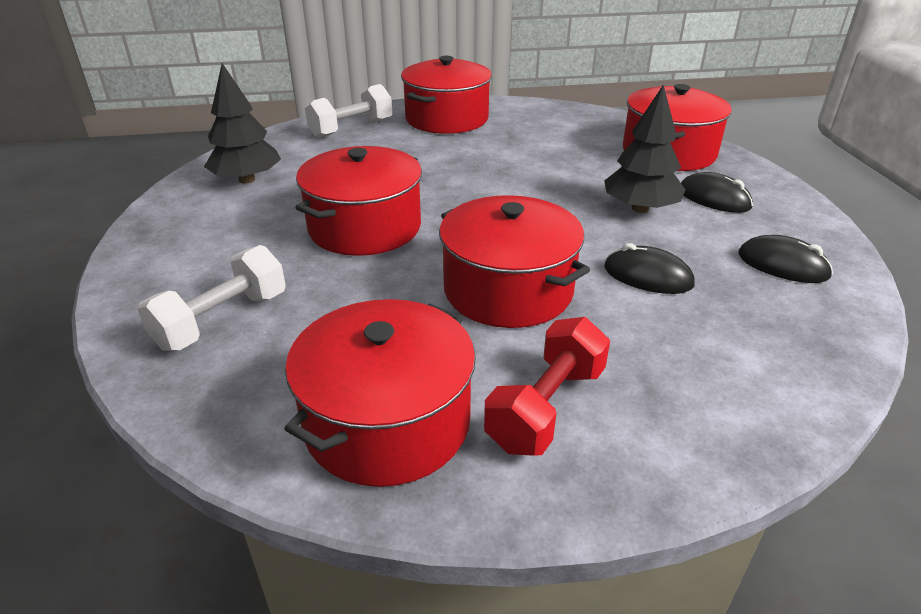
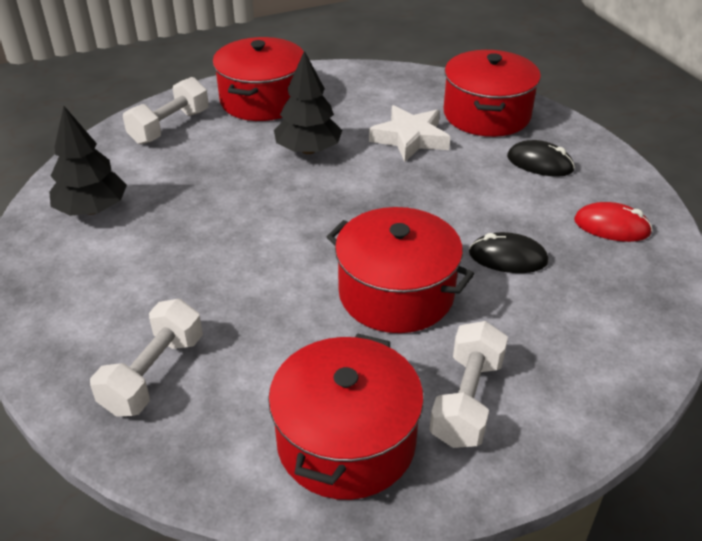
camera: 15 degrees left, 5 degrees up
(365, 227) = (239, 248): red pot -> none
(546, 408) = (467, 400): red dumbbell -> white dumbbell
(579, 163) = (410, 139): none -> white star
(640, 208) = (480, 185): black tree -> black tree (308, 150)
(782, 265) = (611, 227): black mouse -> red mouse

